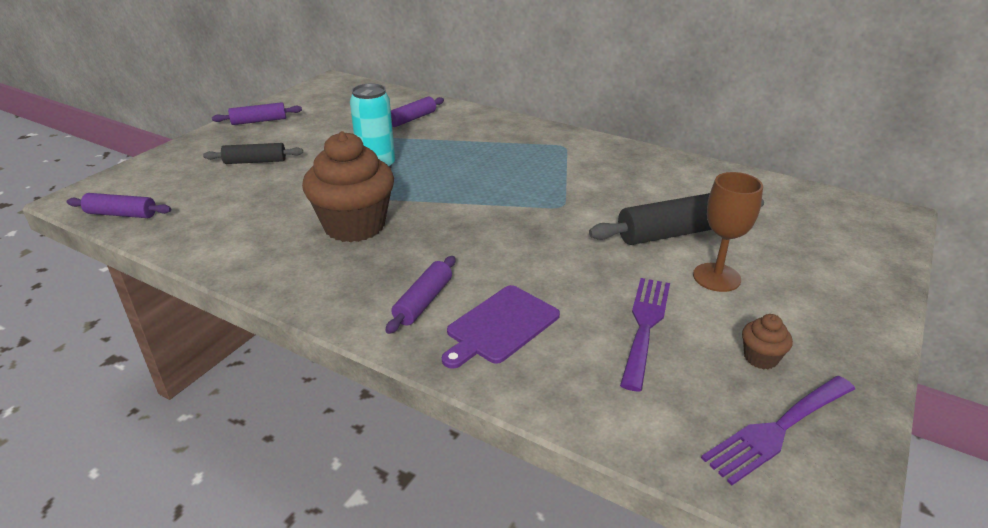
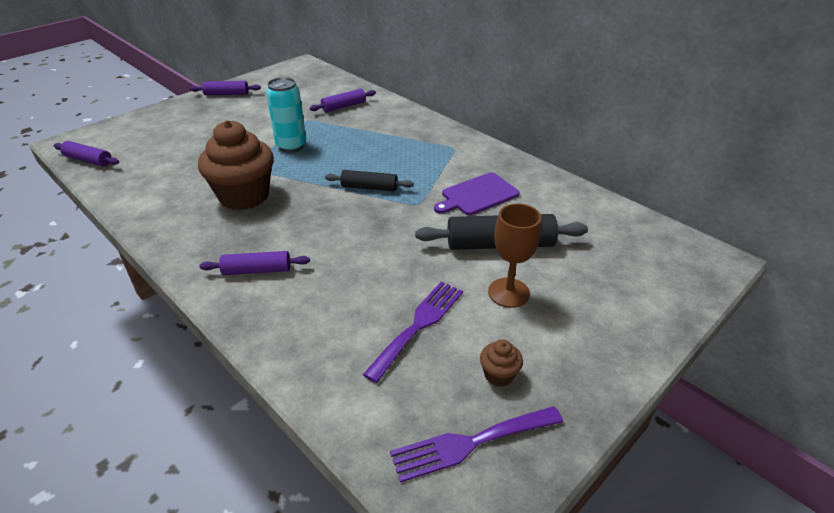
camera: 15 degrees right, 5 degrees up
(255, 161) = (204, 129): black rolling pin -> black rolling pin (369, 187)
(423, 302) = (257, 270): purple rolling pin -> purple rolling pin turned 45 degrees clockwise
(500, 326) = (302, 303): purple cutting board -> purple cutting board (477, 195)

